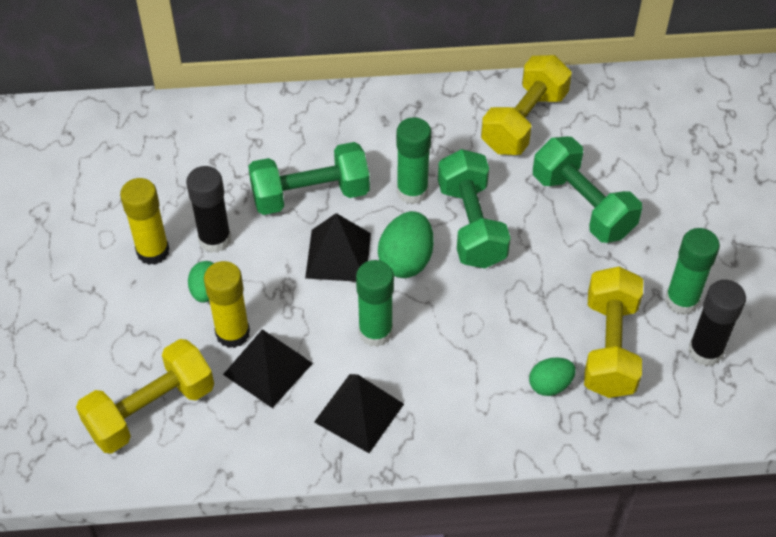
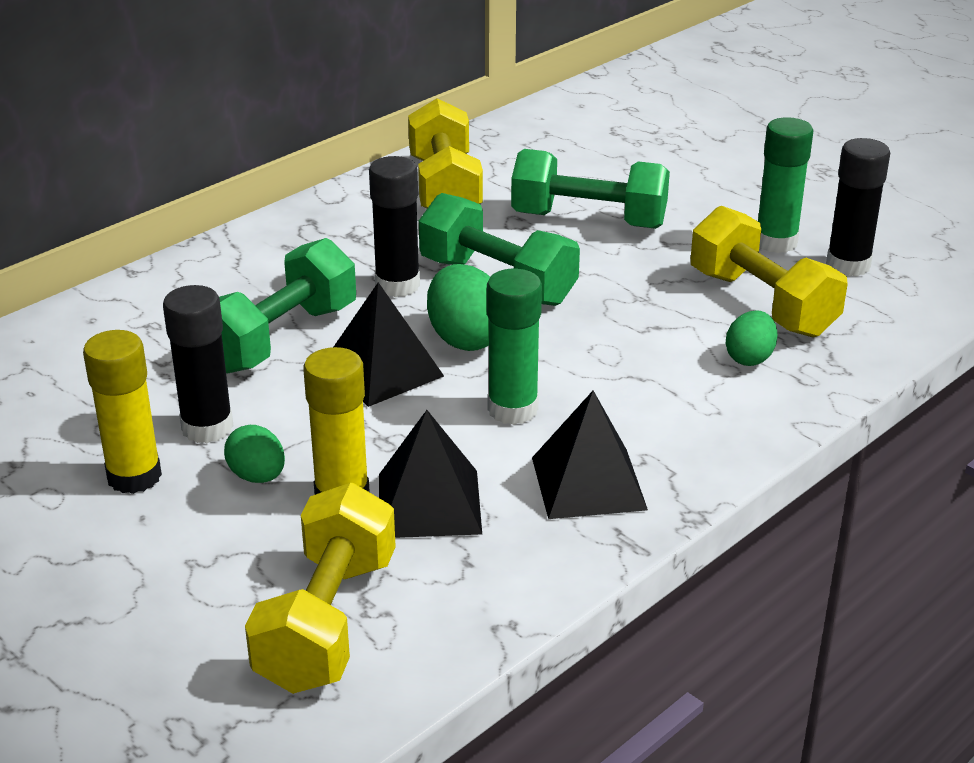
camera: 40 degrees left, 20 degrees down
(412, 191) = (397, 285): green glue stick -> black glue stick

